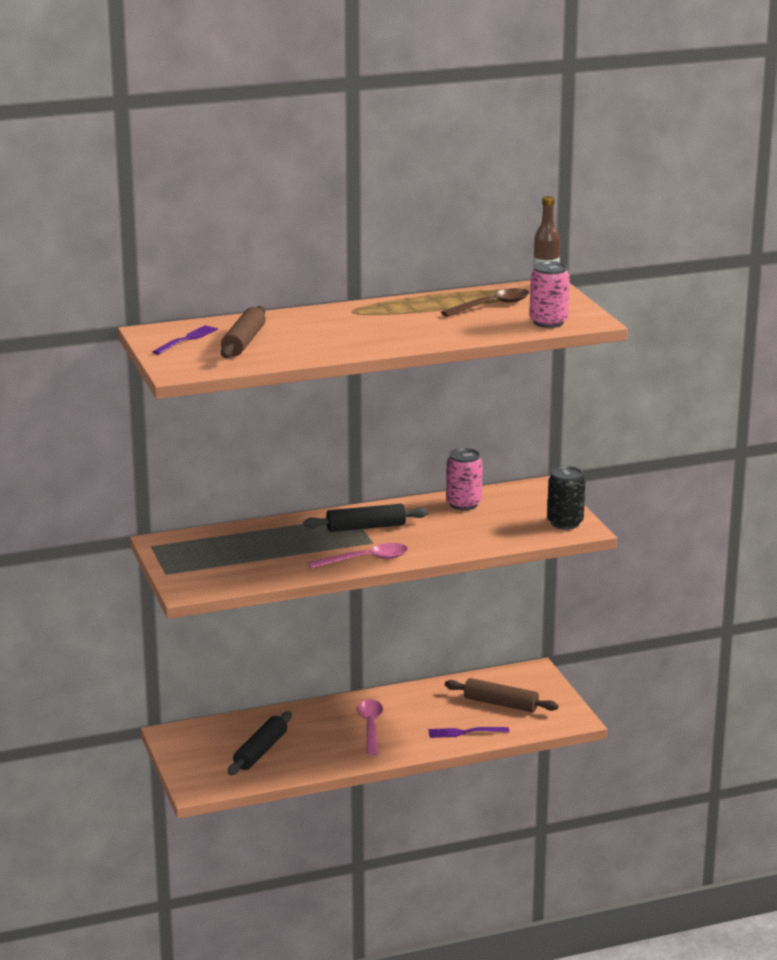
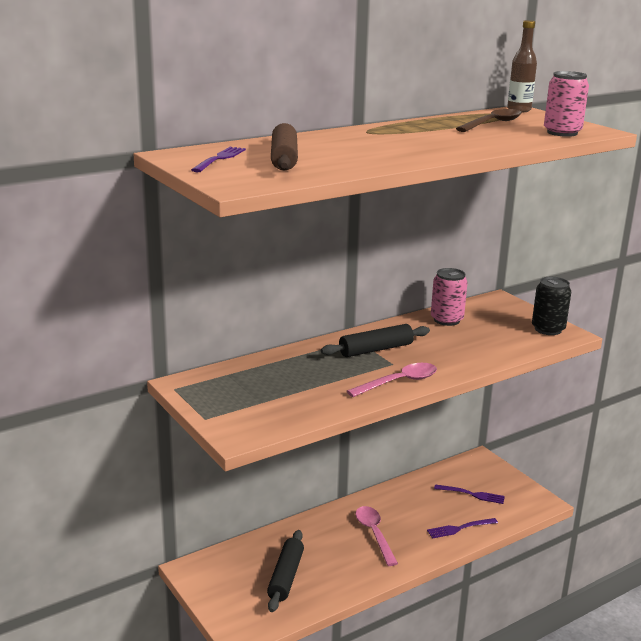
camera: 15 degrees left, 0 degrees up
(500, 703) = (472, 494): brown rolling pin -> purple fork

